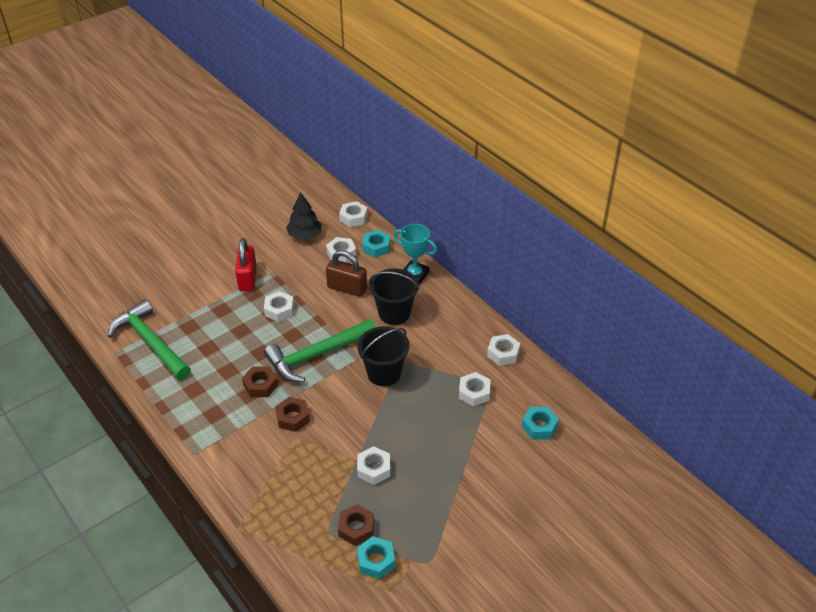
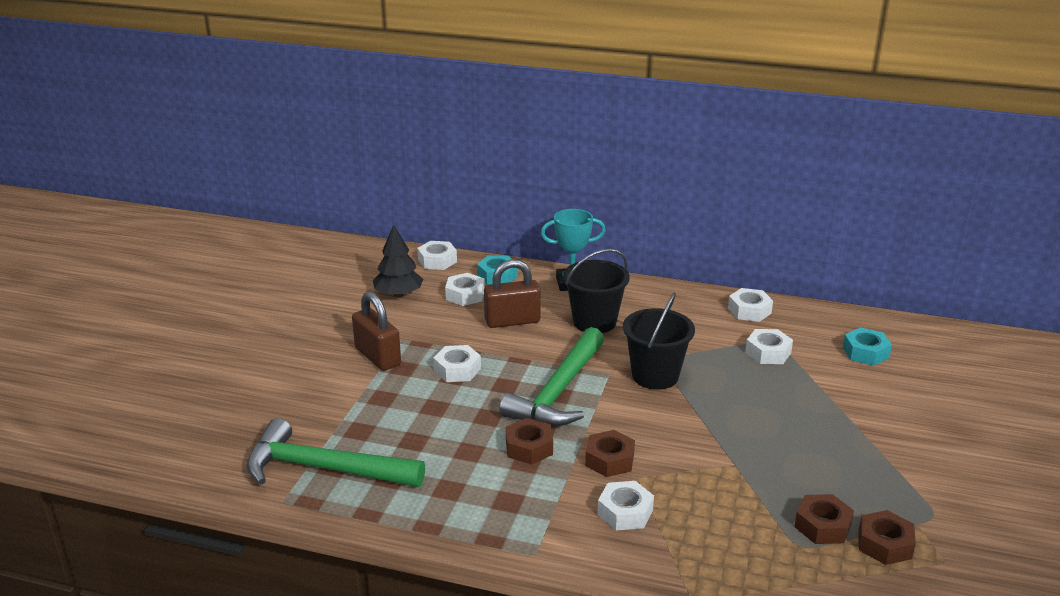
camera: 35 degrees left, 15 degrees down
(247, 278) = (377, 357): red padlock -> brown padlock
(374, 469) = (763, 463): white nut -> white nut (625, 512)
(376, 560) = (884, 544): turquoise nut -> brown nut

